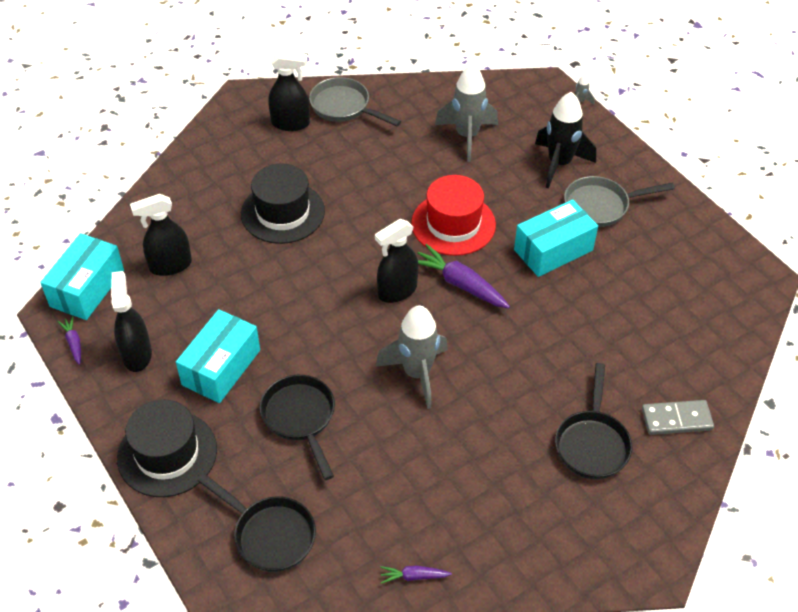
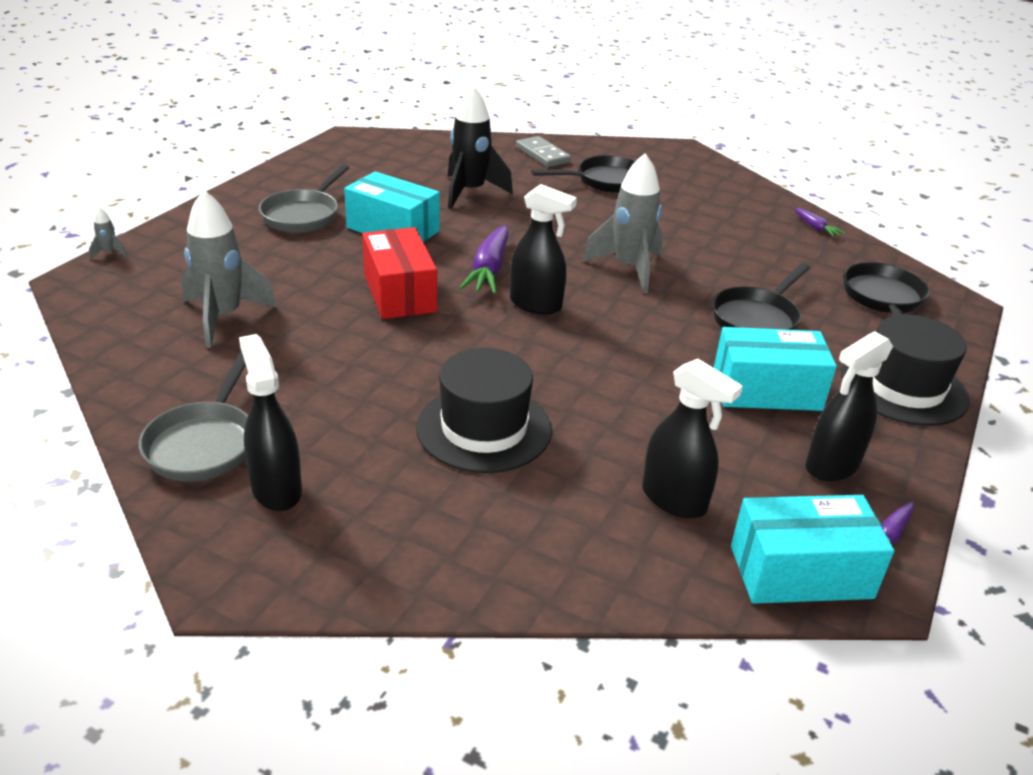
camera: 120 degrees left, 15 degrees down
(453, 224) = (399, 293): red hat -> red box
(559, 164) = (245, 247): black rocket -> black rocket (470, 192)
(601, 206) = (303, 215): grey pan -> grey pan turned 60 degrees clockwise

